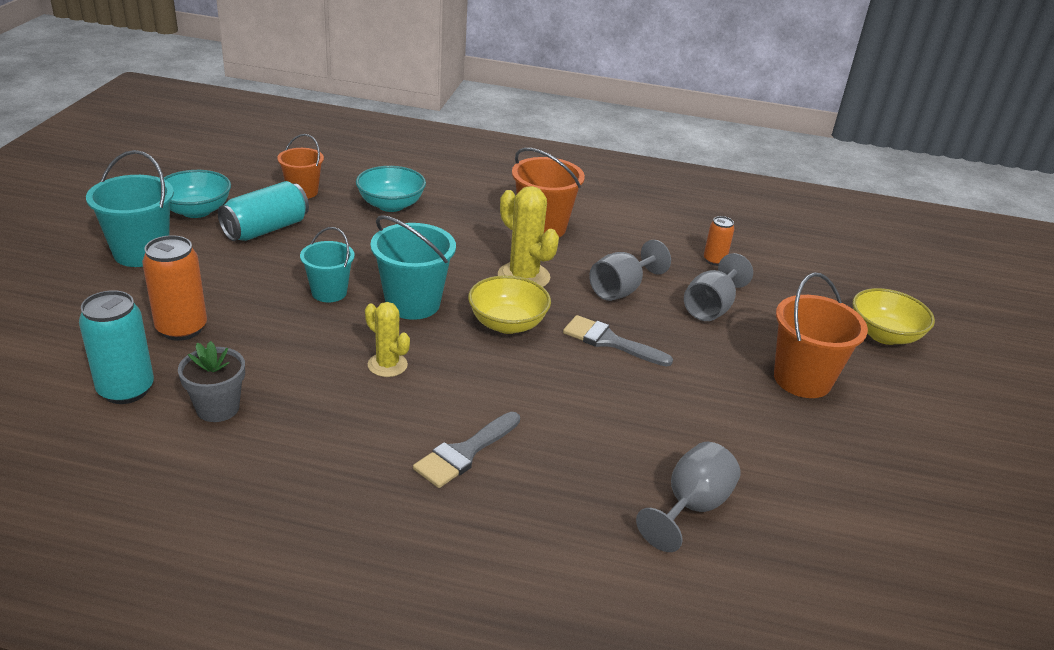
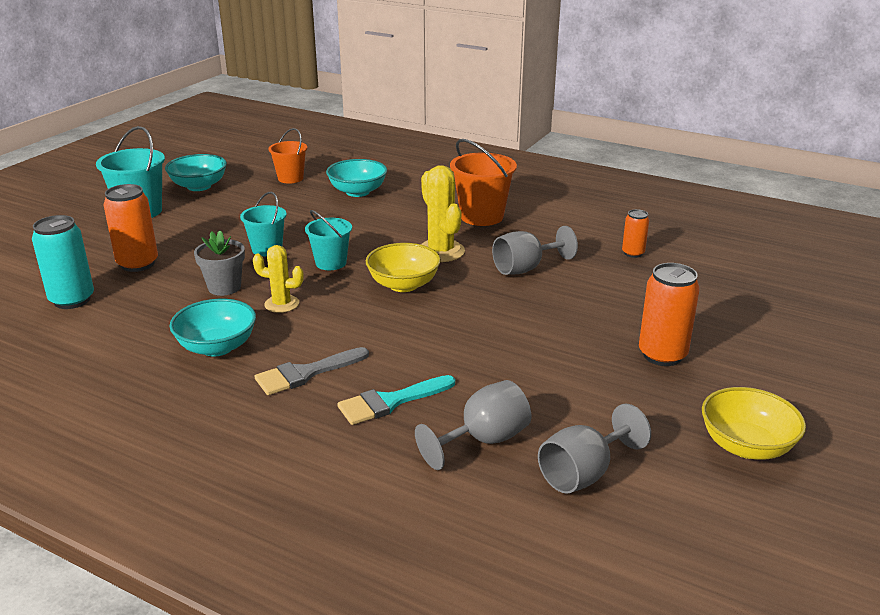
camera: 20 degrees right, 5 degrees down
(218, 408) = (130, 319): grey flower pot -> grey flower pot (224, 287)
(266, 229) = (244, 202): turquoise can -> none
(344, 432) = (217, 347): none -> turquoise bowl
(387, 365) = (282, 304): yellow cactus -> yellow cactus turned 45 degrees counterclockwise
(412, 303) = (331, 263): turquoise bucket -> turquoise bucket, size x0.64
(574, 475) = (390, 402): none -> turquoise brush
(609, 341) = (488, 306): grey brush -> none
(711, 308) = (605, 290): grey goblet -> grey goblet (583, 473)
(802, 379) = (662, 355): orange bucket -> orange can
(884, 335) = (776, 328): yellow bowl -> yellow bowl (746, 446)

